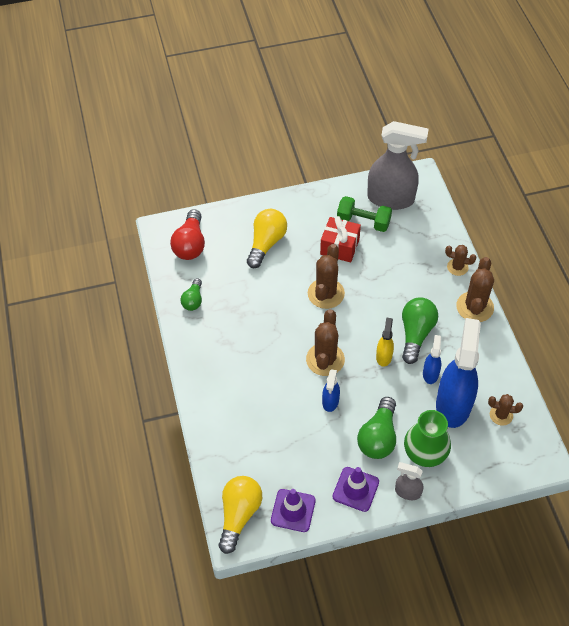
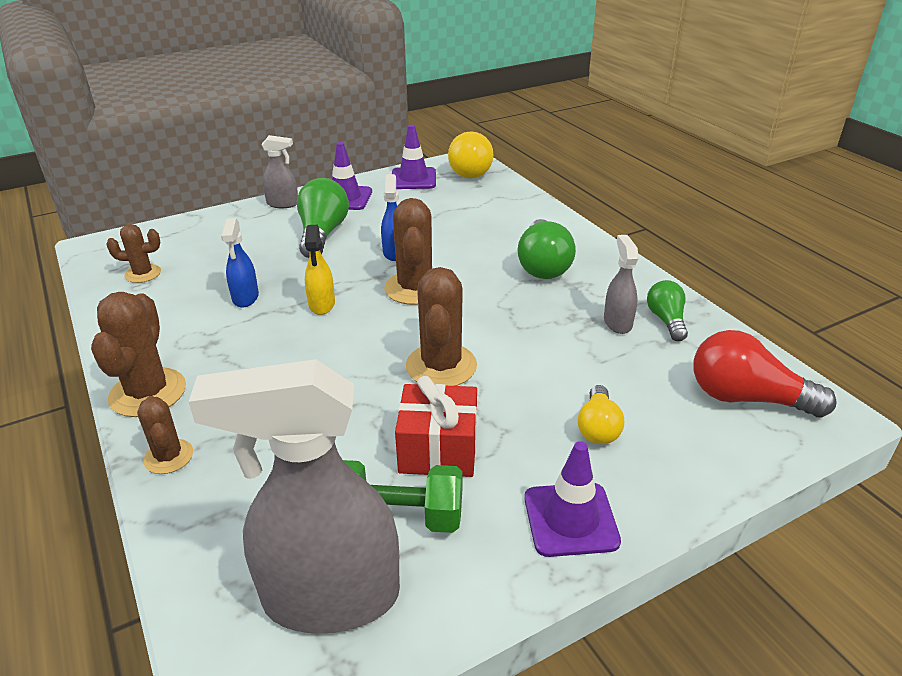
camera: 165 degrees right, 20 degrees down
(190, 244) = (746, 398): red light bulb -> red light bulb turned 60 degrees counterclockwise
(220, 304) = (617, 322): none -> grey spray bottle
(266, 243) = (598, 427): yellow light bulb -> yellow light bulb, size x0.60
(297, 208) = (570, 519): none -> purple traffic cone
(415, 334) = (268, 338): green light bulb -> green light bulb (543, 265)
(425, 453) = (260, 230): green vase -> none
(453, 404) = (213, 273): blue spray bottle -> none
(457, 267) = (168, 457): brown cactus -> brown cactus turned 60 degrees clockwise

